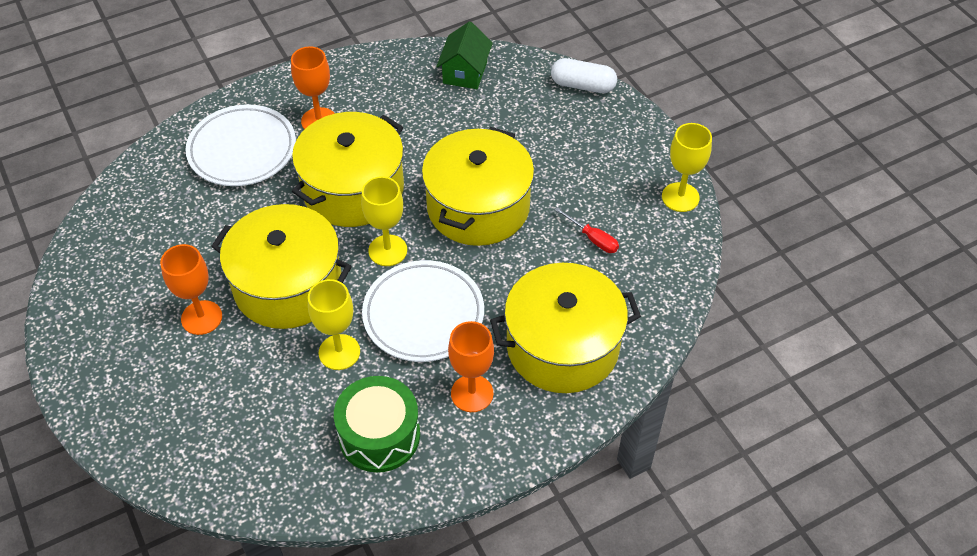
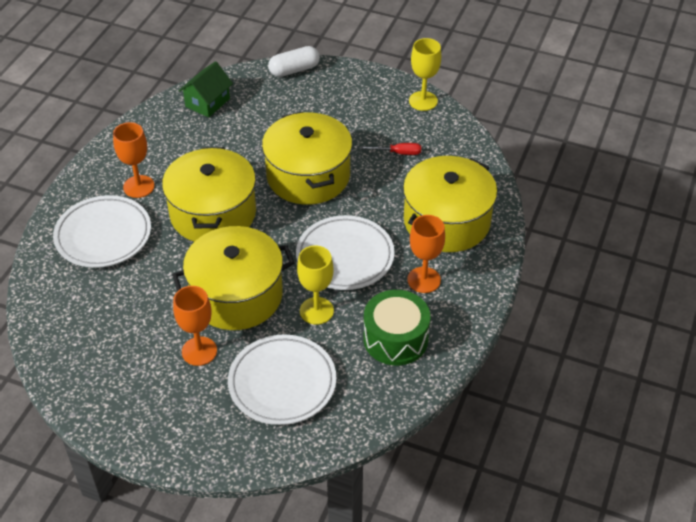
camera: 40 degrees left, 5 degrees down
(235, 402) = (282, 383): none -> white plate
(387, 250) = (279, 235): yellow goblet -> none
(465, 72) = (207, 102): green house -> green house turned 60 degrees clockwise

